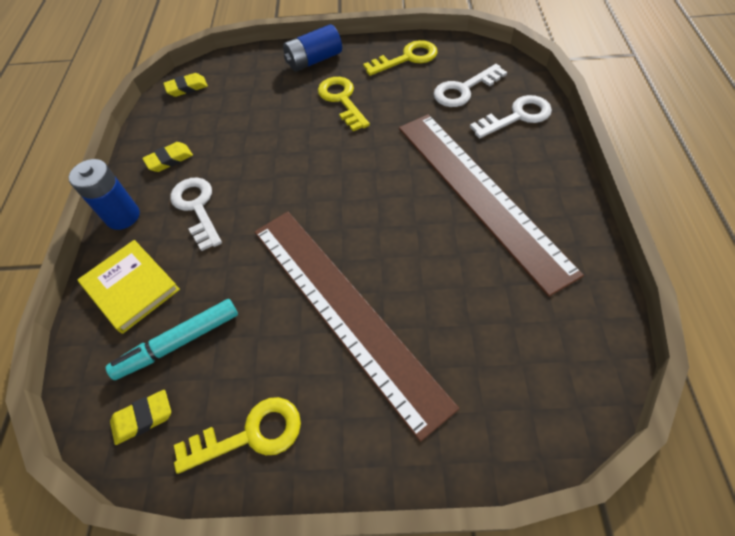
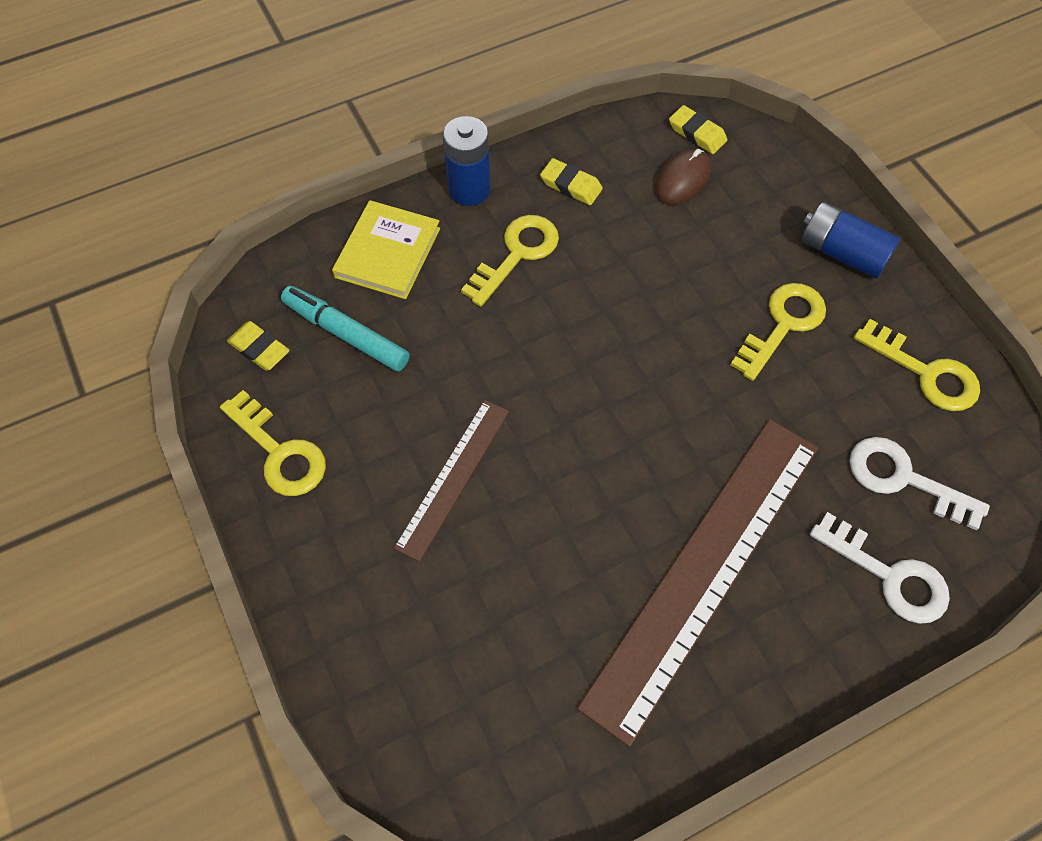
camera: 60 degrees right, 5 degrees up
(197, 207) = (517, 254): white key -> yellow key
(213, 106) = (682, 180): none -> brown mouse
(345, 310) = (453, 478): brown ruler -> brown ruler, size x0.52

